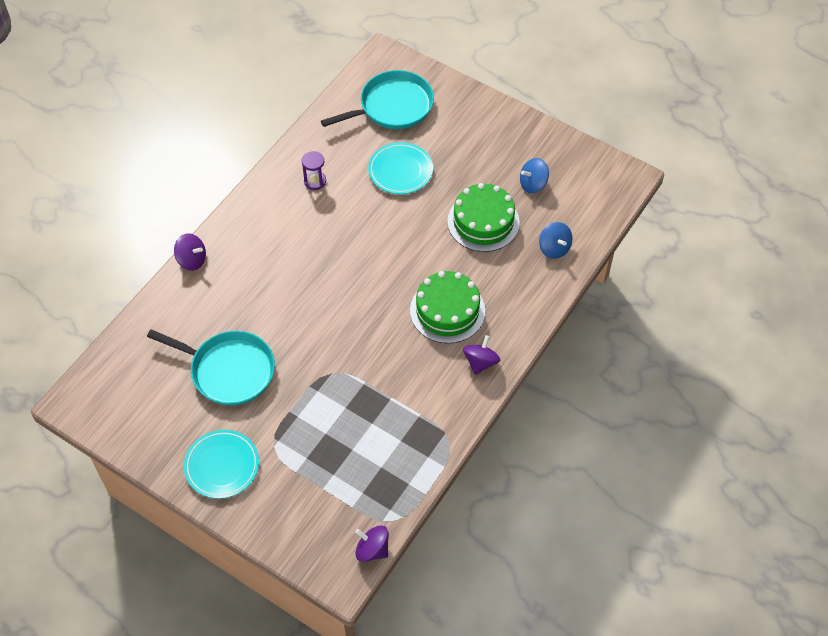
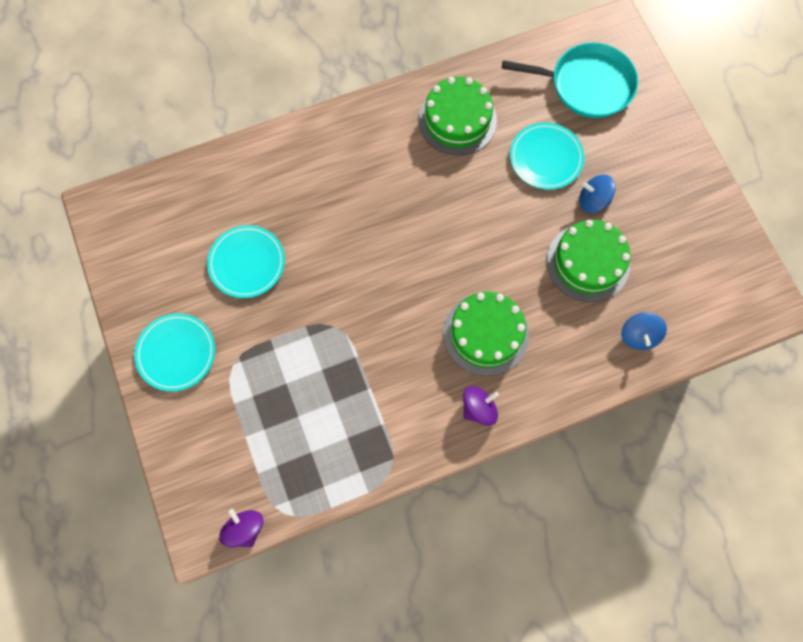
camera: 35 degrees right, 15 degrees up
(192, 260) = (292, 132): purple spinning top -> none
(228, 370) = (247, 263): turquoise pan -> turquoise plate
(315, 181) = (457, 120): purple hourglass -> green cake
(533, 184) = (667, 253): blue spinning top -> blue spinning top (593, 200)

